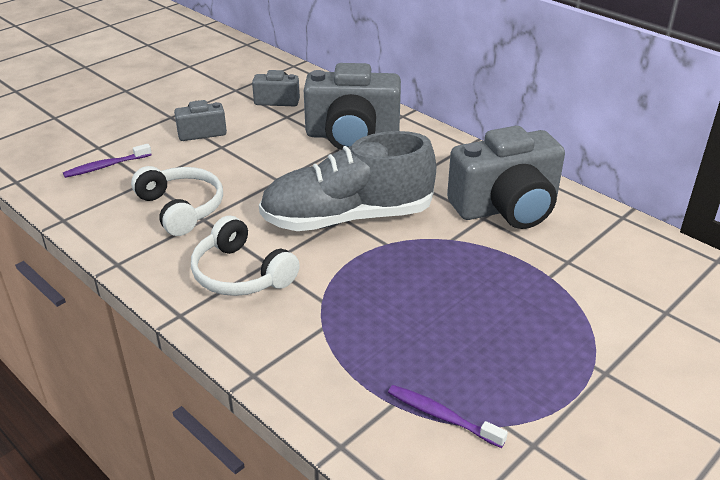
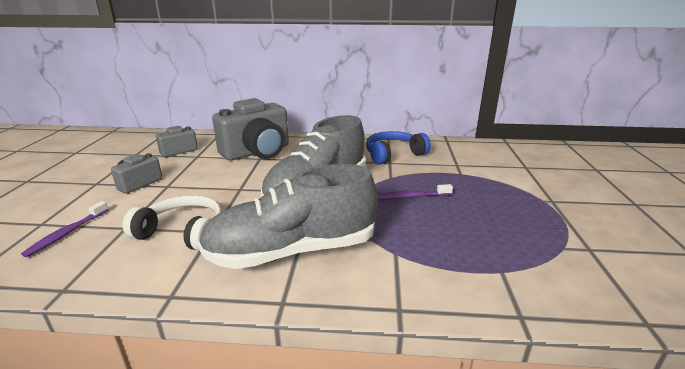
camera: 40 degrees left, 10 degrees down
(241, 274) = (292, 251): white headphones -> grey shoe
(442, 416) = (534, 262): purple toothbrush -> purple toothbrush (412, 196)
(506, 207) = (393, 154): grey camera -> blue headphones

